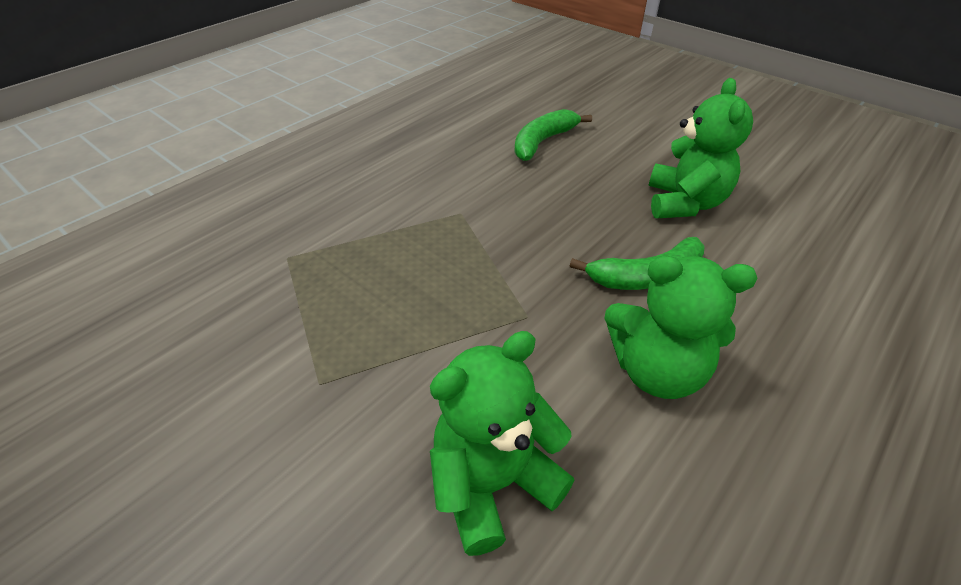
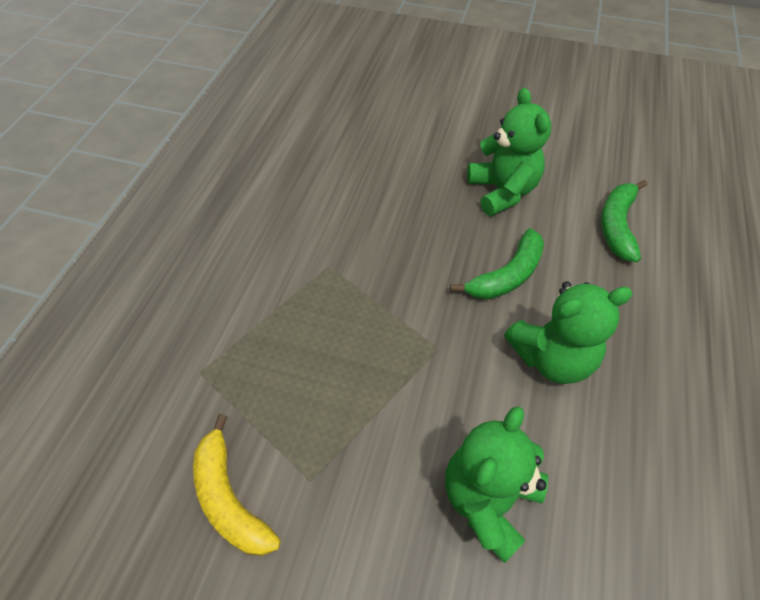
camera: 25 degrees left, 10 degrees up
(237, 367) = (230, 497): none -> yellow banana
(543, 142) = (357, 161): green banana -> green banana (617, 225)

